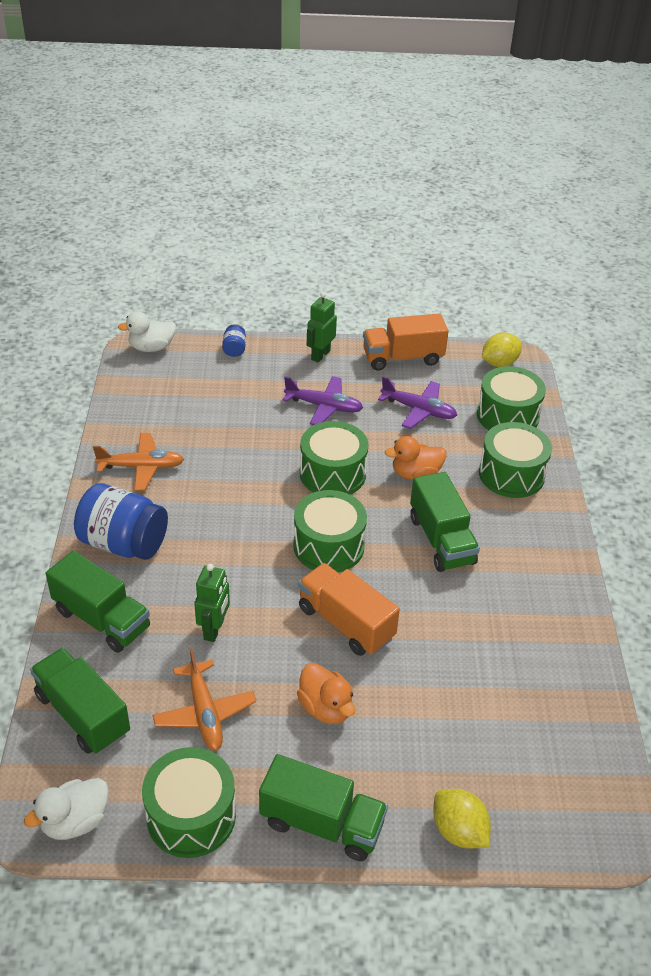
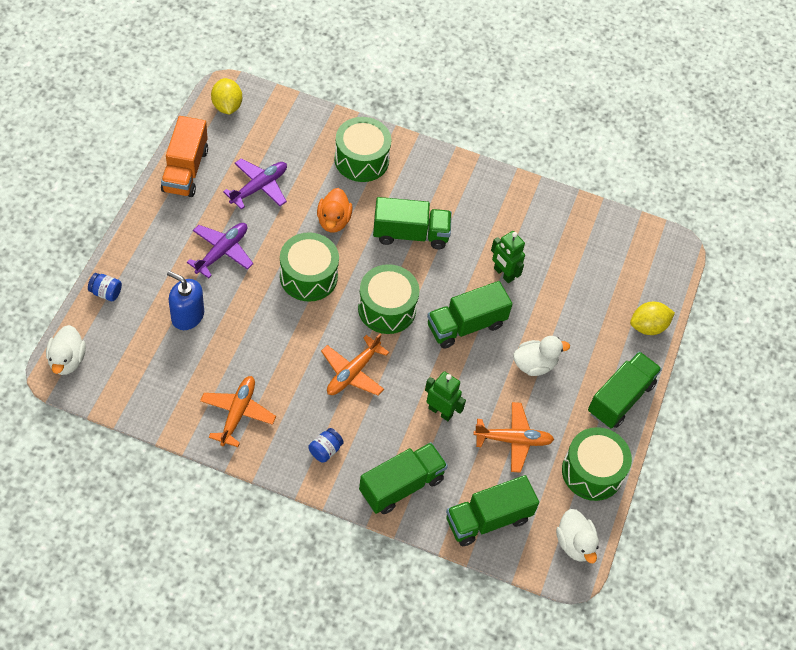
camera: 75 degrees left, 15 degrees up
(124, 543) = (325, 450): blue jar -> blue jar, size x0.44
(230, 539) = (352, 373): none -> orange plane
(237, 404) = (187, 316): none -> blue soap dispenser
(320, 355) = (149, 229): green robot -> green robot (503, 274)
(326, 708) = (534, 364): orange duck -> white duck
(346, 623) = (466, 325): orange truck -> green truck
(507, 416) = (295, 131): green drum -> none

